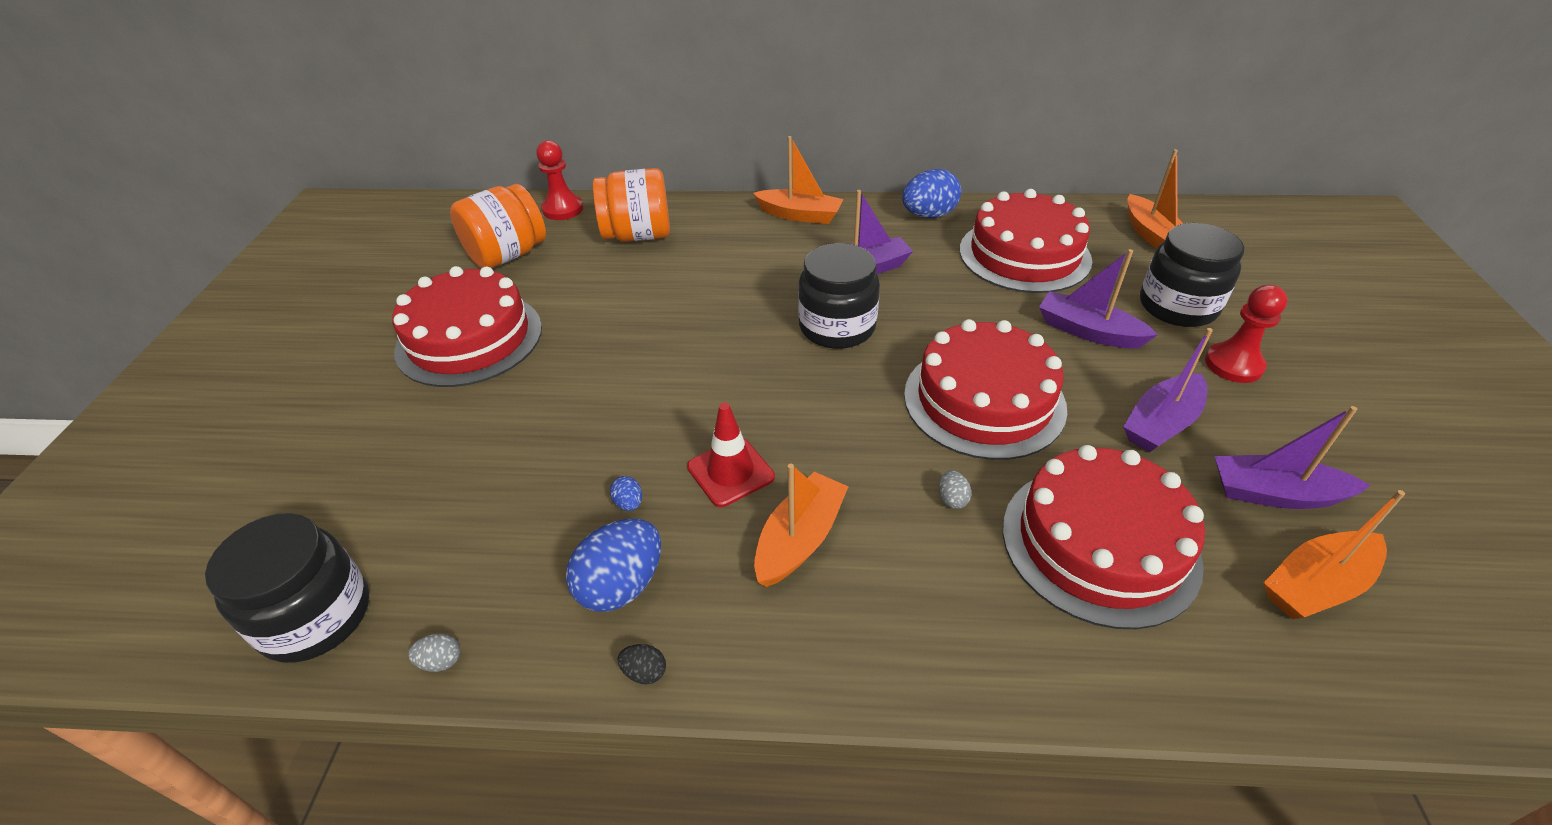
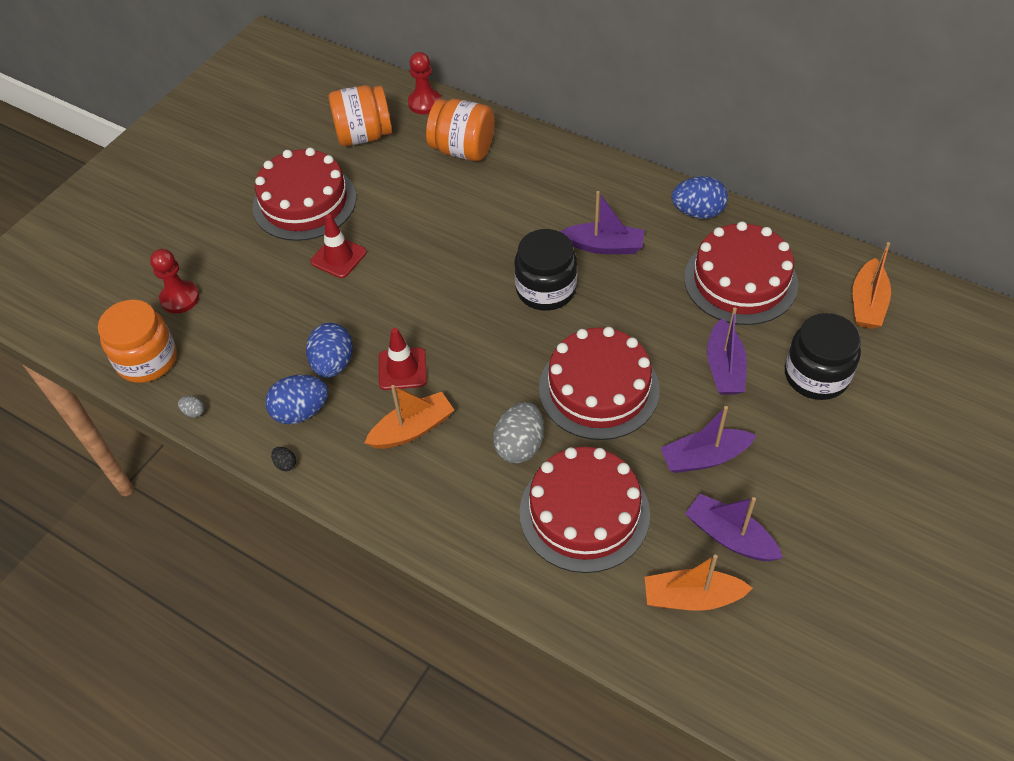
camera: 30 degrees right, 10 degrees up
(316, 616) = (147, 360): black jar -> orange jar
(554, 380) = (338, 257): none -> red traffic cone
(629, 503) = (333, 364): blue egg -> blue egg, size x2.27
(799, 215) = (595, 174): orange boat -> none
(952, 499) = (520, 445): grey egg -> grey egg, size x2.27
(1088, 331) = (724, 367): purple boat -> purple boat turned 150 degrees counterclockwise
(1233, 364) = (806, 439): red pawn -> red pawn (180, 298)

